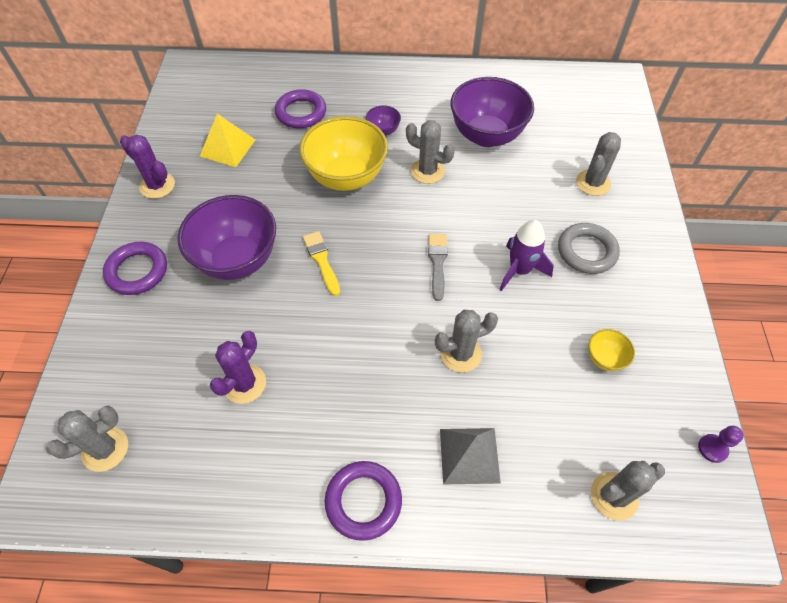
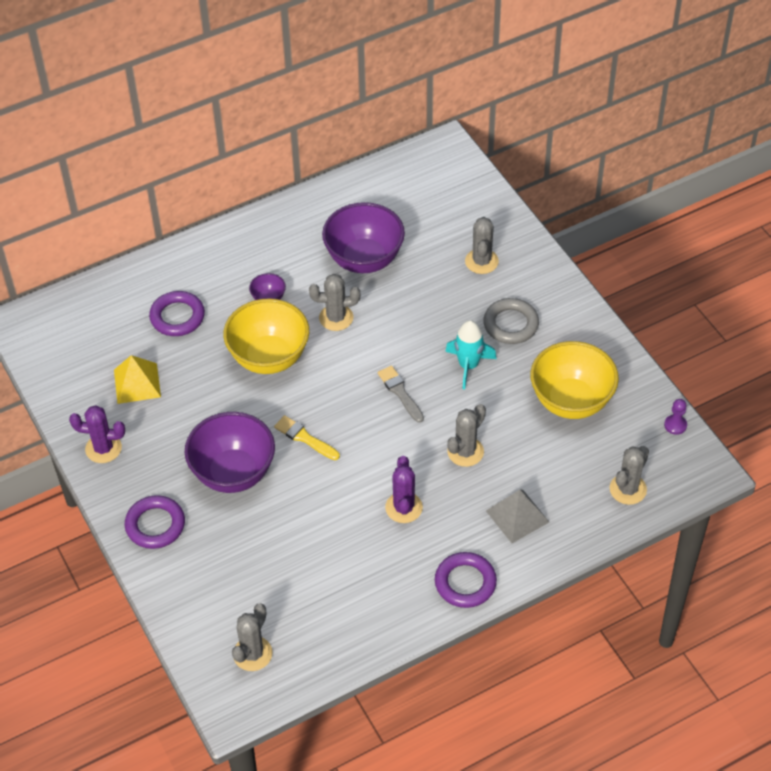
camera: 30 degrees left, 5 degrees down
(244, 384) = (319, 557): purple cactus -> purple cactus (404, 507)
(519, 270) = (468, 366): purple rocket -> turquoise rocket
(604, 358) = (571, 401): yellow bowl -> yellow bowl, size x2.28

